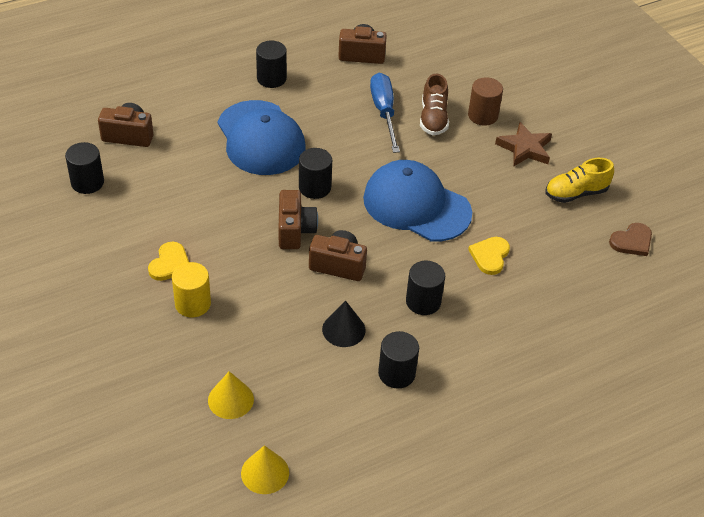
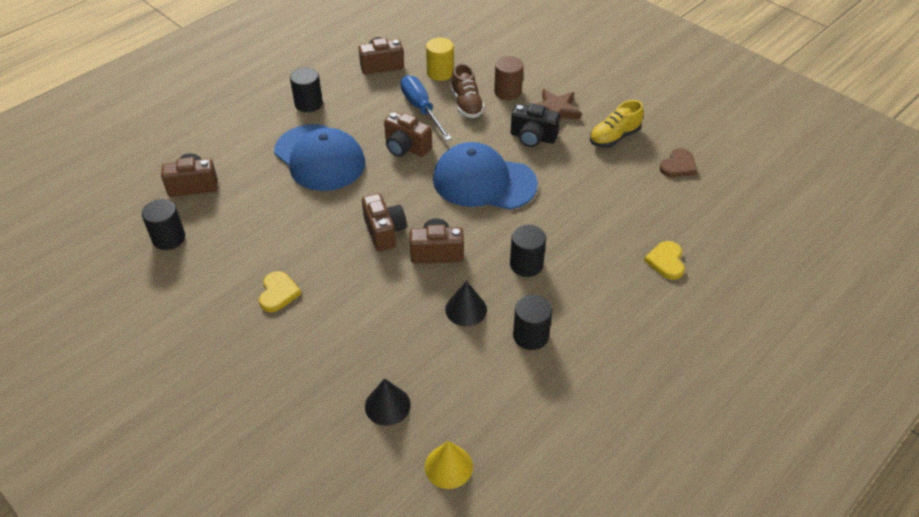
camera: 15 degrees left, 0 degrees up
(193, 304) = (315, 325): yellow cylinder -> yellow cylinder (440, 73)
(230, 399) = (387, 405): yellow cone -> black cone
(314, 187) = (387, 189): black cylinder -> none
(351, 149) = (406, 147): none -> brown camera
(488, 171) = (533, 137): none -> black camera
(490, 256) = (566, 209): yellow heart -> yellow heart (666, 261)

